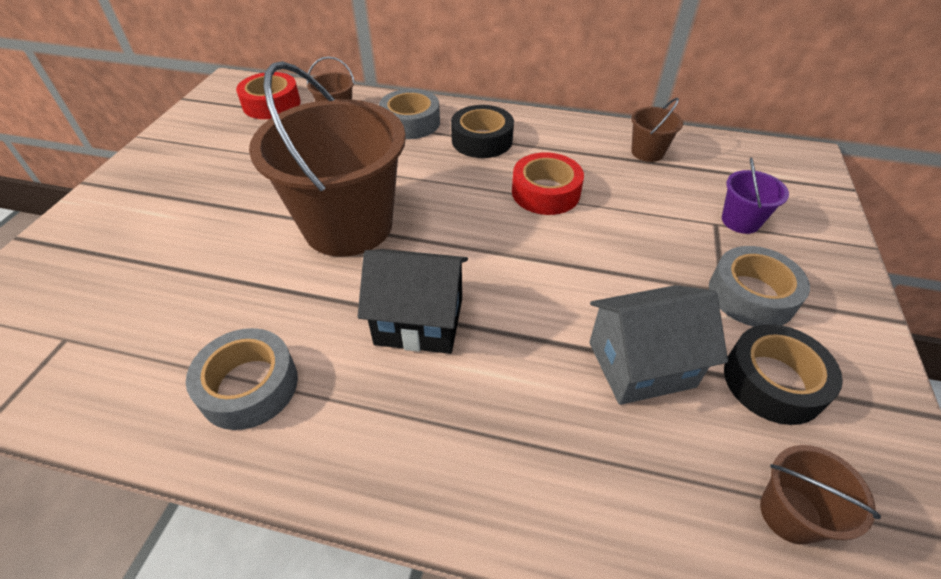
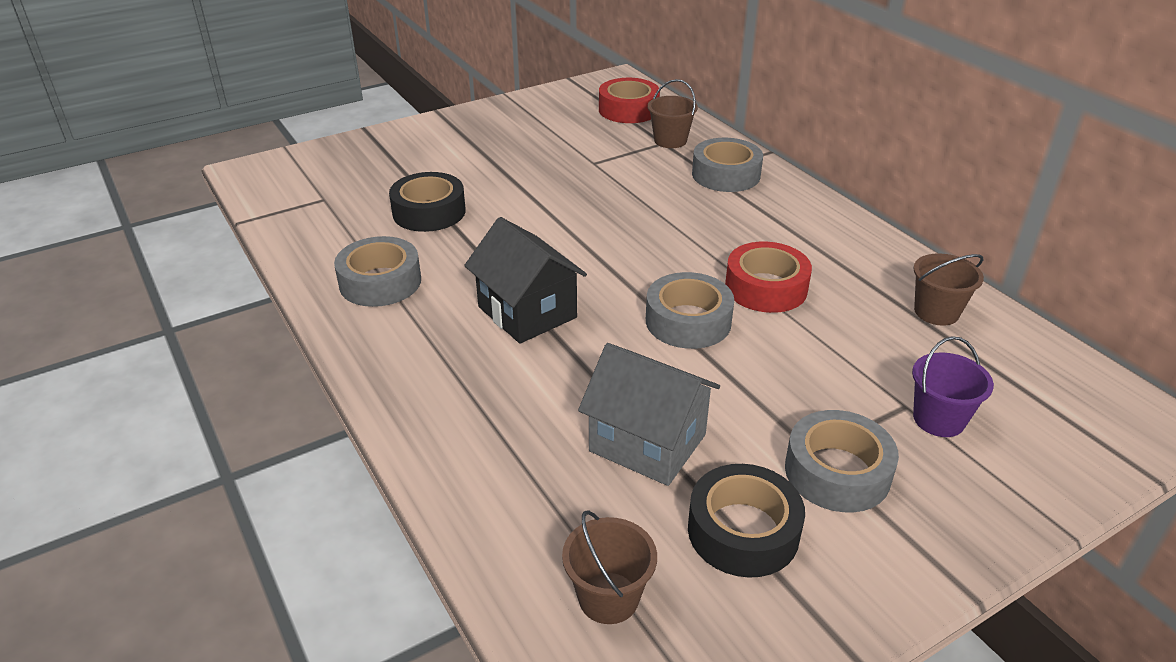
camera: 45 degrees right, 10 degrees down
(348, 225) = (565, 225): brown bucket -> none
(482, 140) = (771, 218): black tape -> black tape (429, 212)
(536, 249) = (688, 321): none -> grey tape

